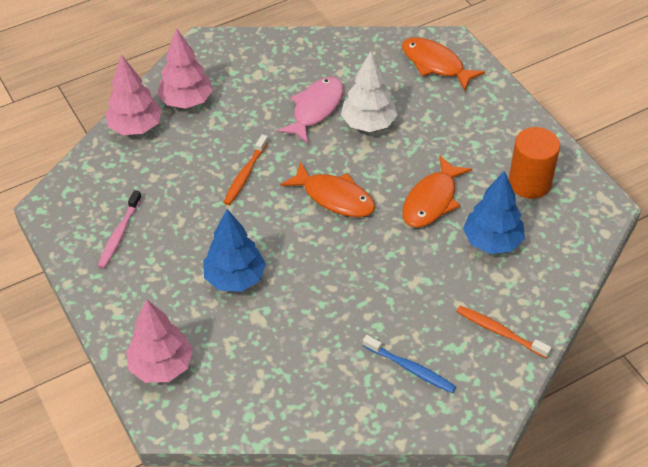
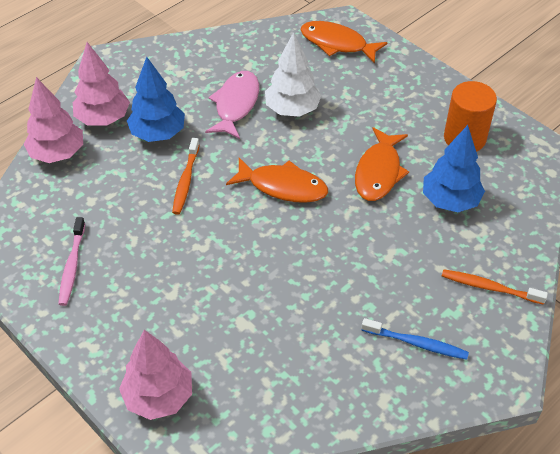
camera: 15 degrees left, 0 degrees up
(235, 278) = (208, 288): blue tree -> blue tree (158, 134)

